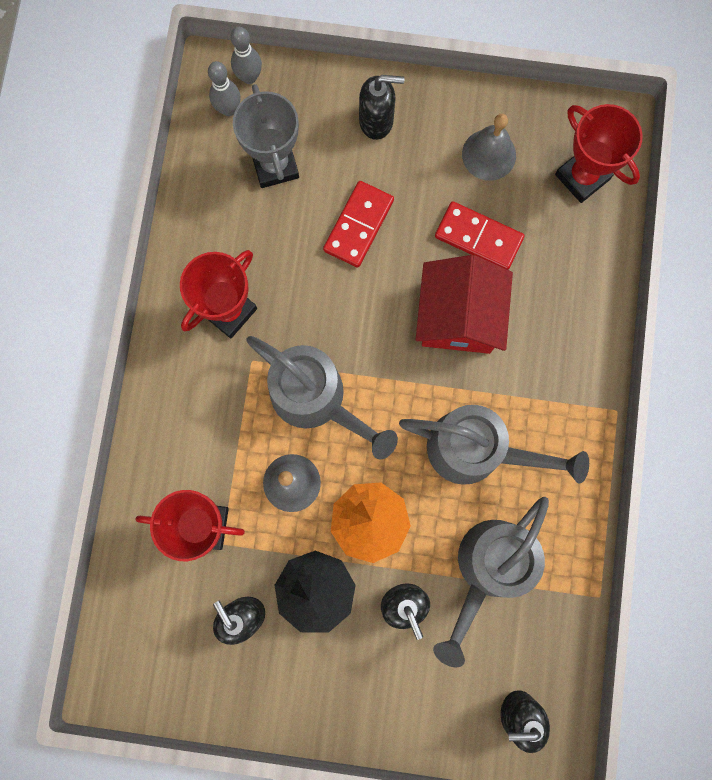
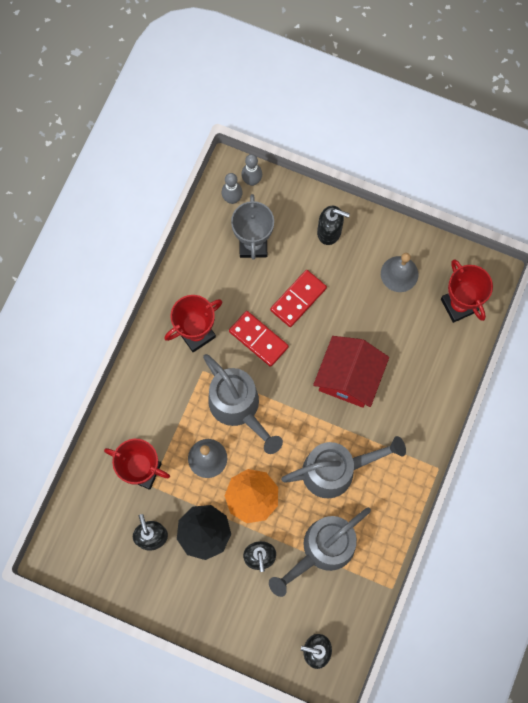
camera: 15 degrees right, 5 degrees down
(477, 450) = (336, 470): grey watering can -> grey watering can turned 45 degrees counterclockwise
(478, 237) = (376, 328): red domino -> red domino (258, 339)

